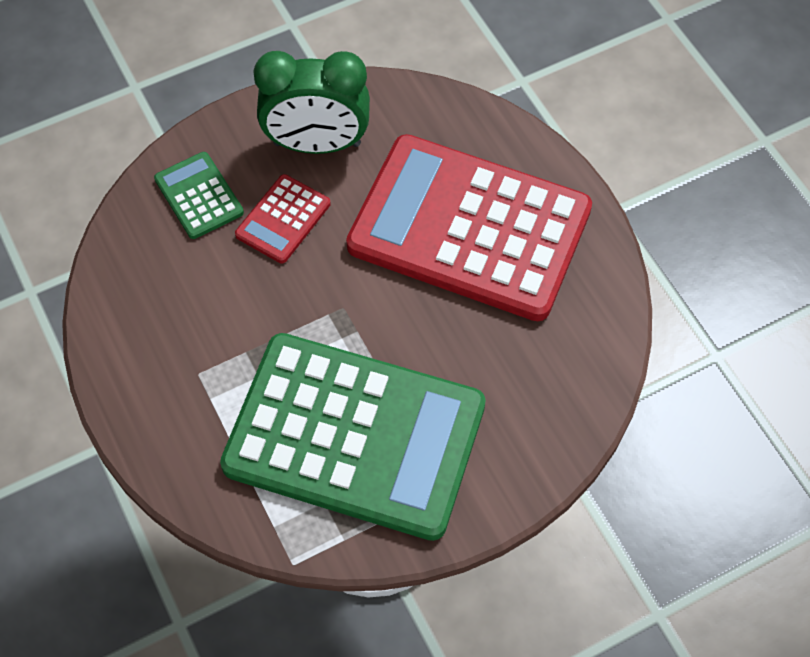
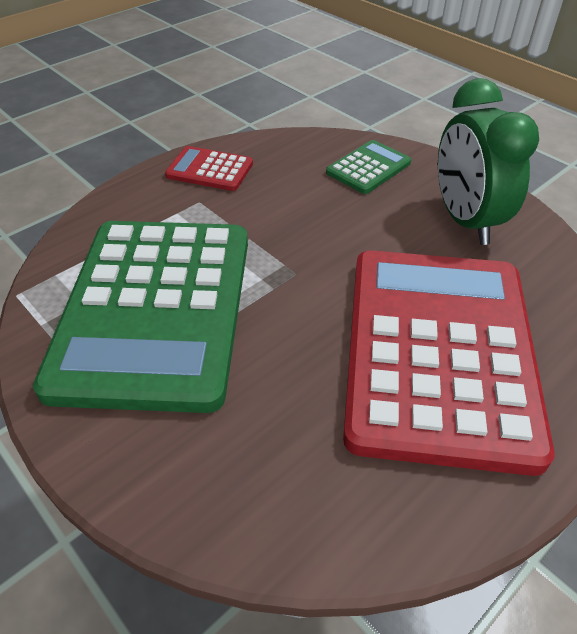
camera: 75 degrees right, 15 degrees down
(283, 219) = (372, 217): red calculator -> red calculator (209, 170)

